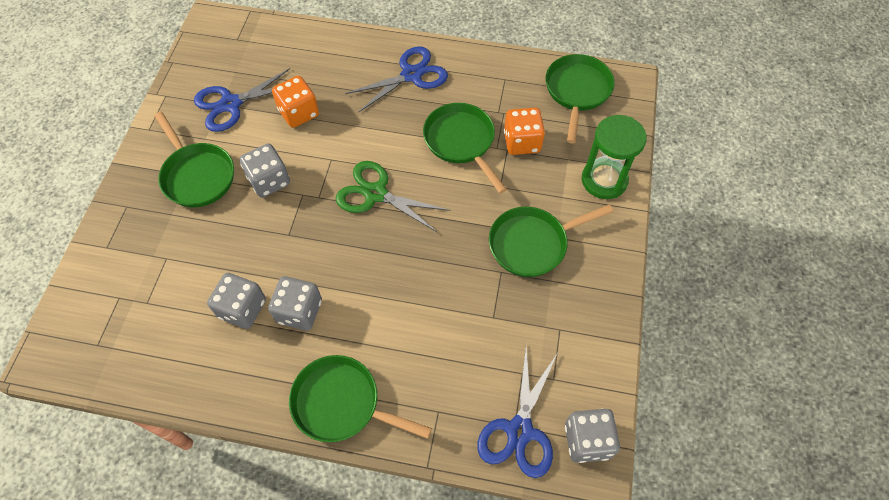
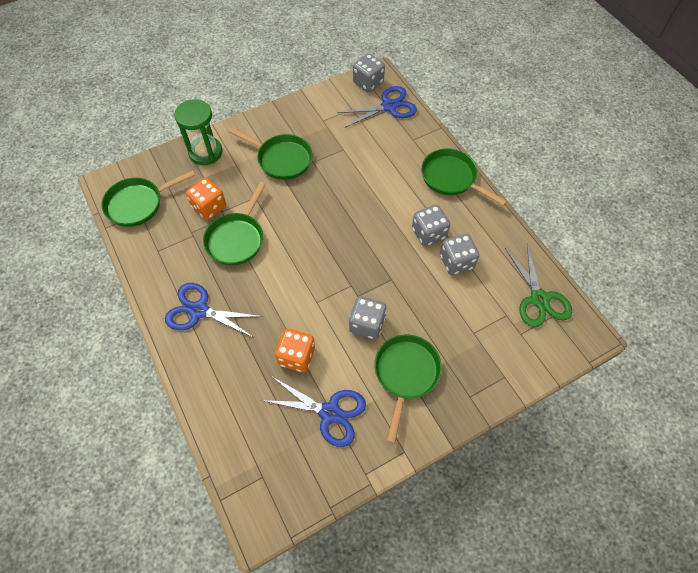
camera: 130 degrees left, 0 degrees up
(341, 403) = (451, 178): green pan -> green pan turned 150 degrees clockwise
(376, 194) = (319, 256): green scissors -> green scissors (539, 299)

